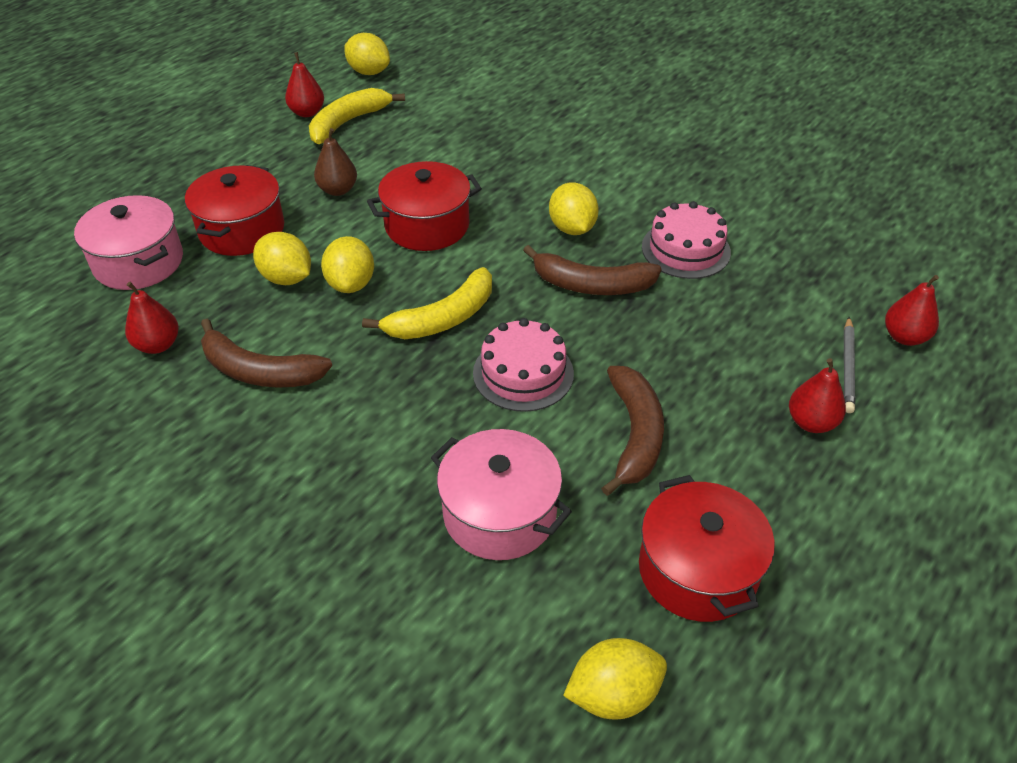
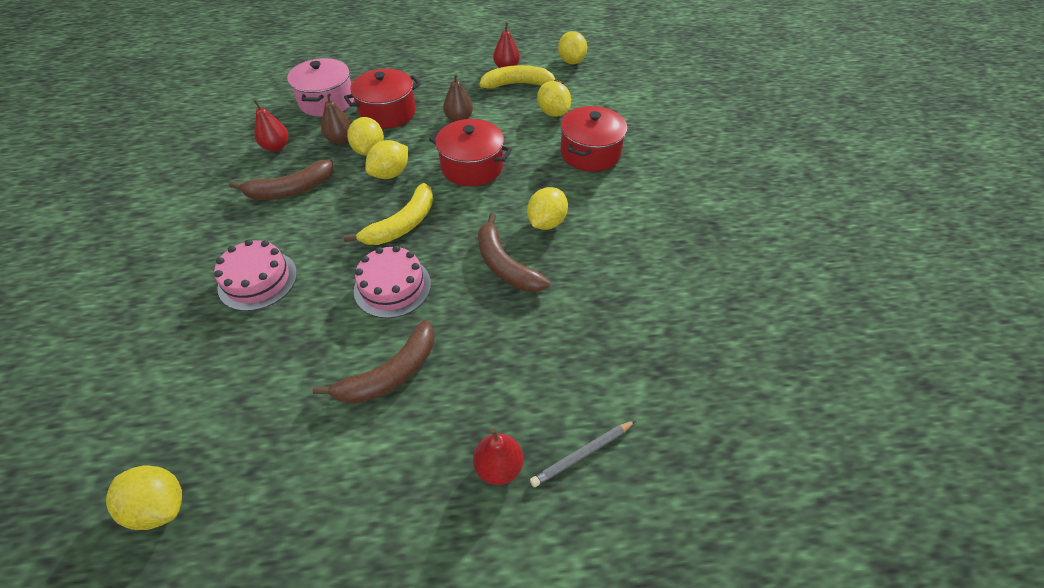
camera: 45 degrees right, 5 degrees up
(231, 288) = (341, 139): none -> brown pear
(259, 371) = (291, 190): brown banana -> brown banana turned 90 degrees counterclockwise
(428, 131) = (553, 113): none -> yellow lemon
(443, 318) = (402, 224): yellow banana -> yellow banana turned 60 degrees counterclockwise
(500, 513) = (267, 353): pink pot -> none
(686, 249) = (596, 286): pink cake -> pink cake (258, 280)
(697, 570) = (297, 485): red pot -> red pot (590, 153)
(904, 337) = (659, 472): red pear -> none

